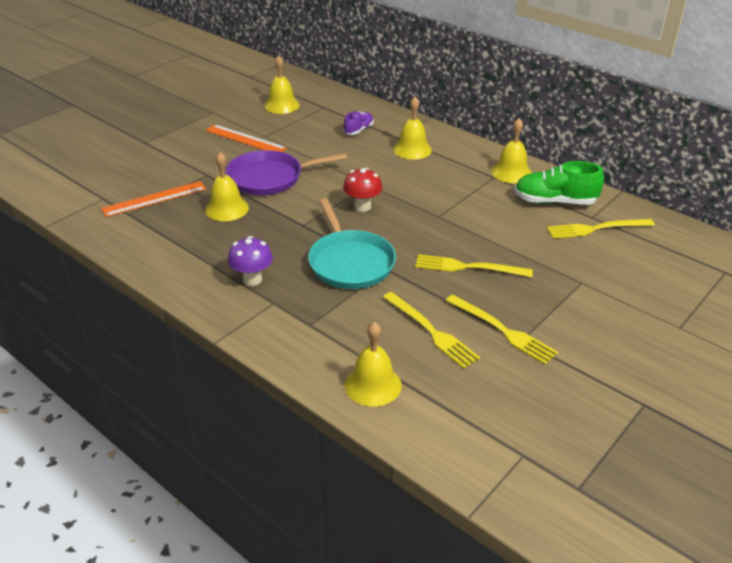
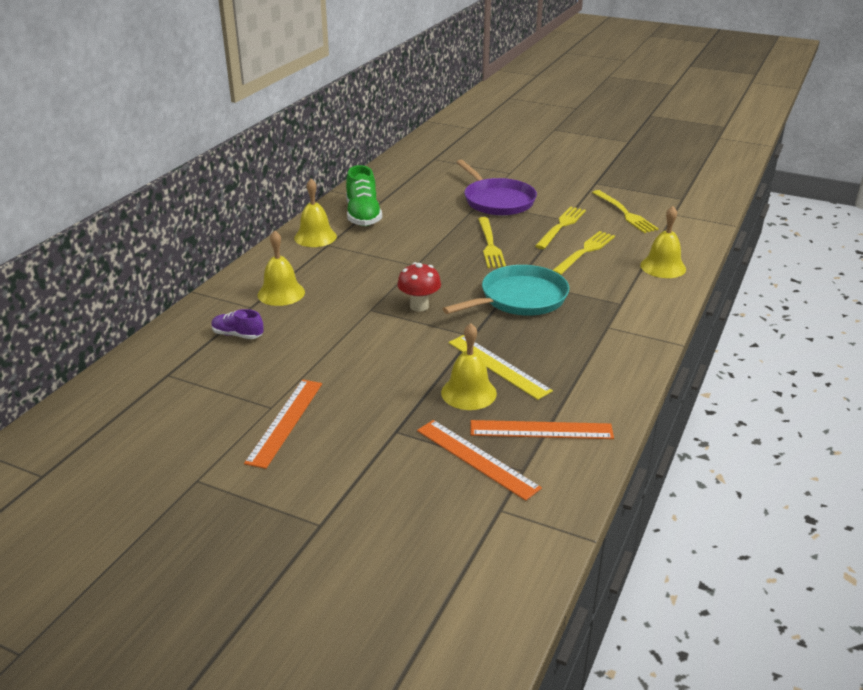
camera: 105 degrees left, 5 degrees down
(161, 230) = (541, 430): none -> orange ruler
(251, 228) = (498, 366): none -> yellow ruler
(252, 279) = (583, 345): purple mushroom -> none
(269, 178) = (384, 377): purple pan -> purple pan (497, 200)
(282, 105) = (165, 413): yellow bell -> none
(596, 229) = (399, 199): yellow fork -> yellow fork (624, 213)

